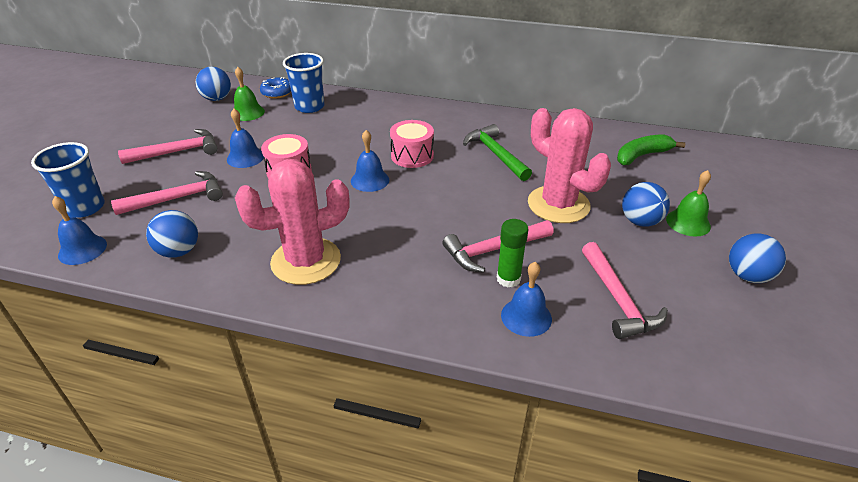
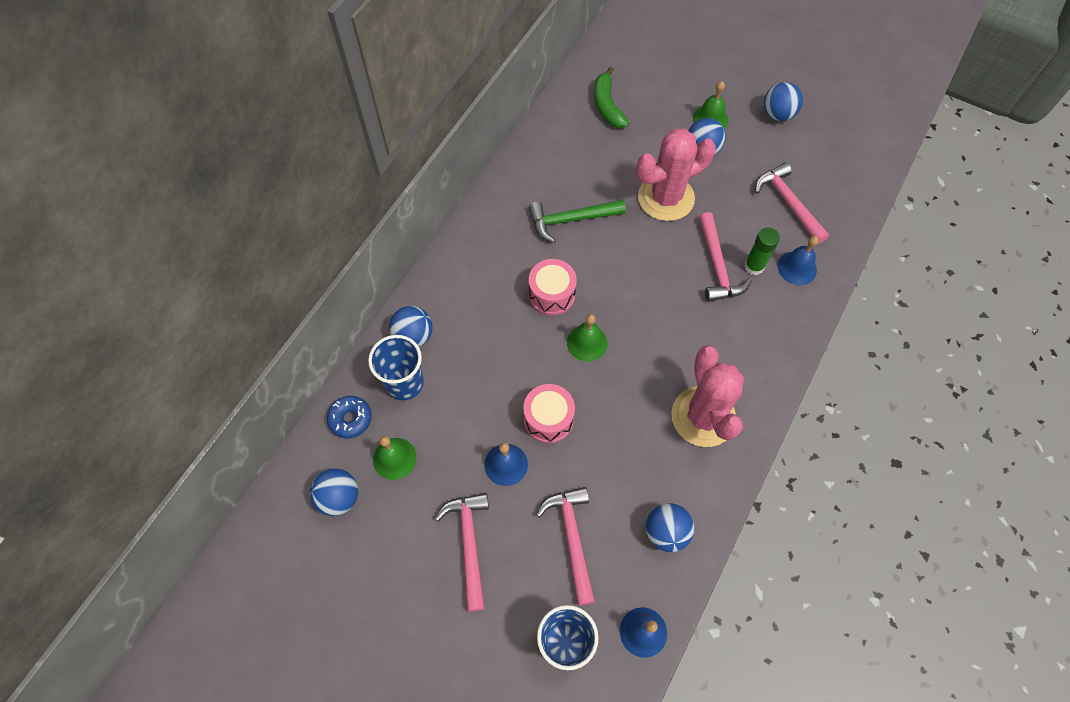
camera: 75 degrees left, 25 degrees up
(350, 104) = (413, 336): none -> blue ball
(370, 180) = (587, 342): blue bell -> green bell
(618, 299) = (788, 203): pink hammer -> pink hammer turned 120 degrees counterclockwise

